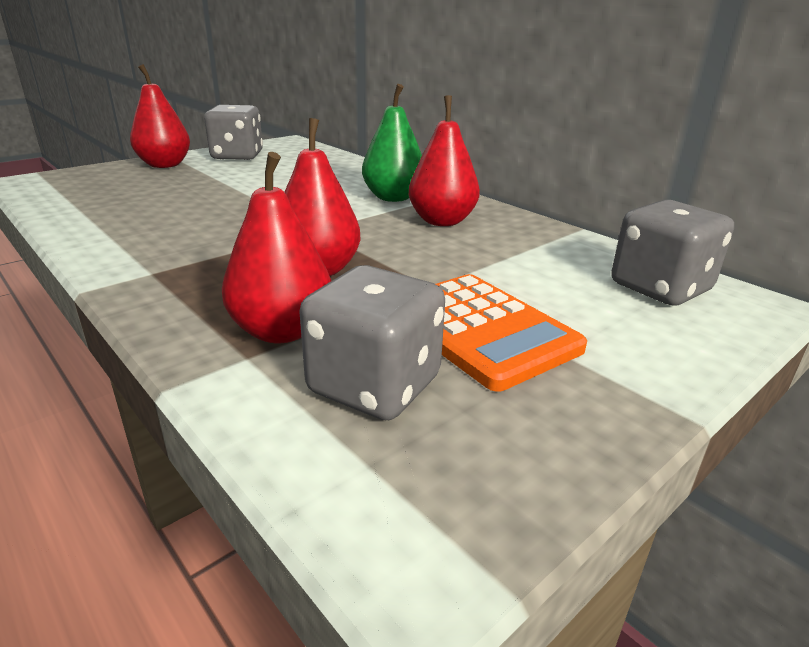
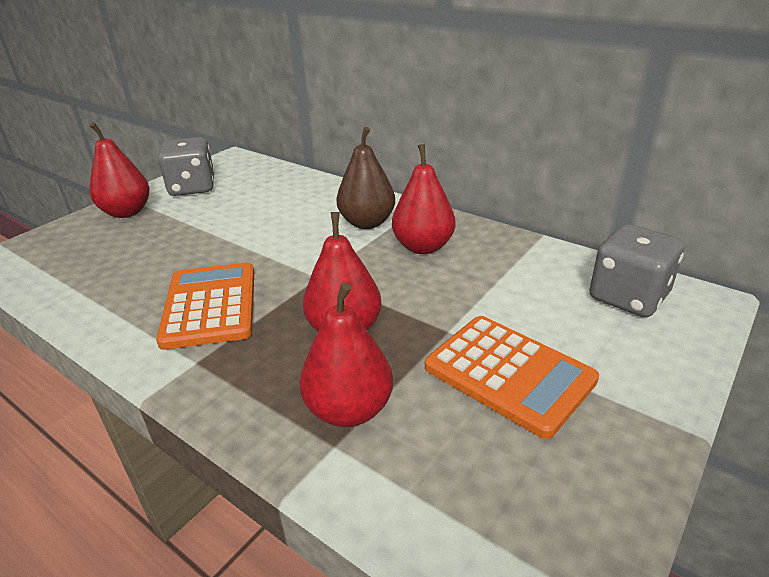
camera: 10 degrees left, 5 degrees up
(195, 235) = (210, 305): none -> orange calculator
(374, 385) = (453, 454): grey dice -> none
(393, 197) = (367, 223): green pear -> brown pear

